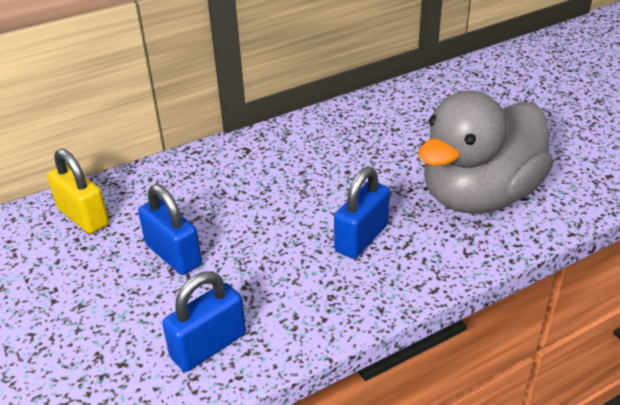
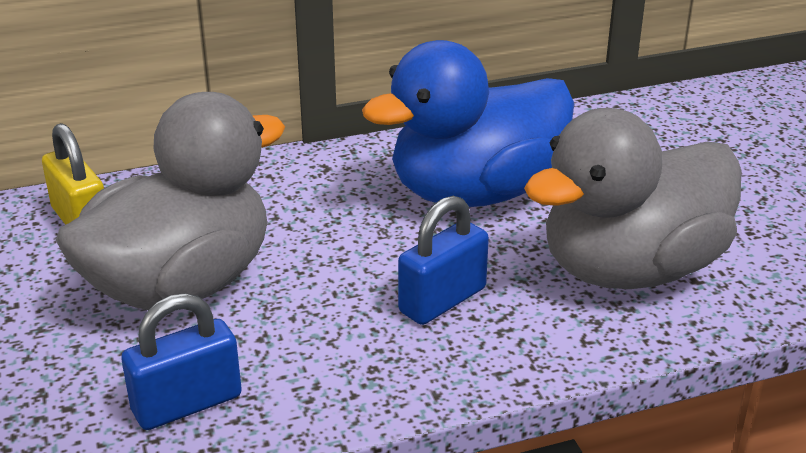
camera: 10 degrees right, 5 degrees down
(173, 255) = (181, 285): blue padlock -> grey duck
(357, 154) = (475, 193): none -> blue duck

